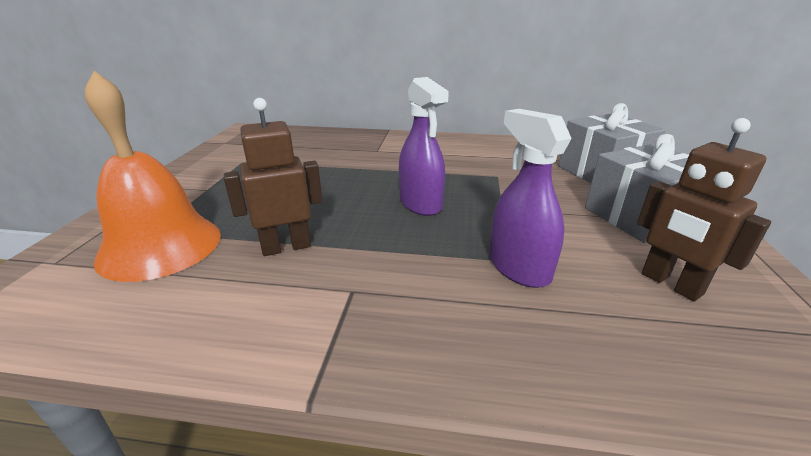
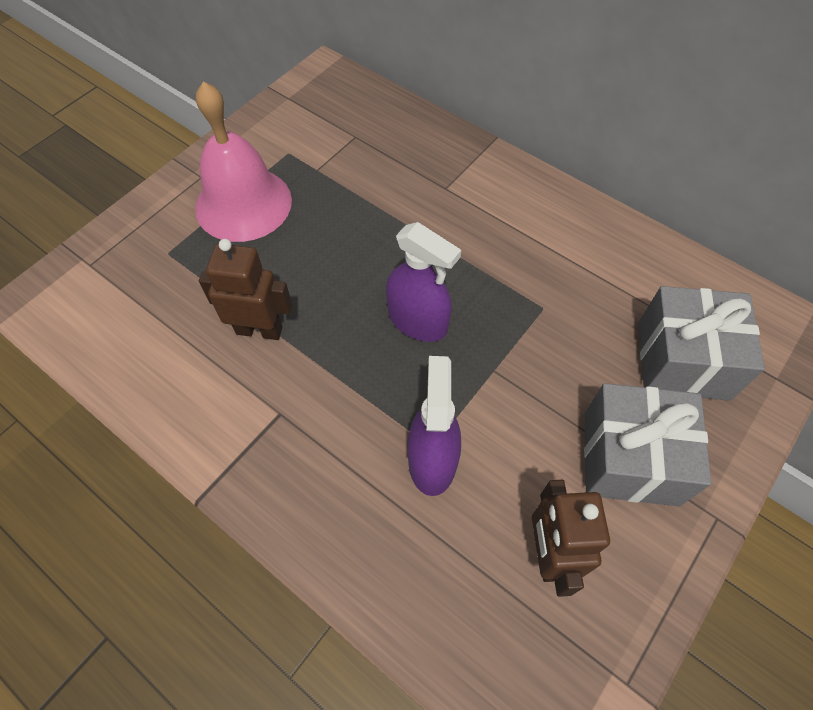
camera: 30 degrees right, 30 degrees up
(160, 246) = (166, 279): orange bell -> none
(218, 189) = (243, 204): none -> pink bell
(420, 204) = (418, 321): purple spray bottle -> purple spray bottle turned 60 degrees counterclockwise

